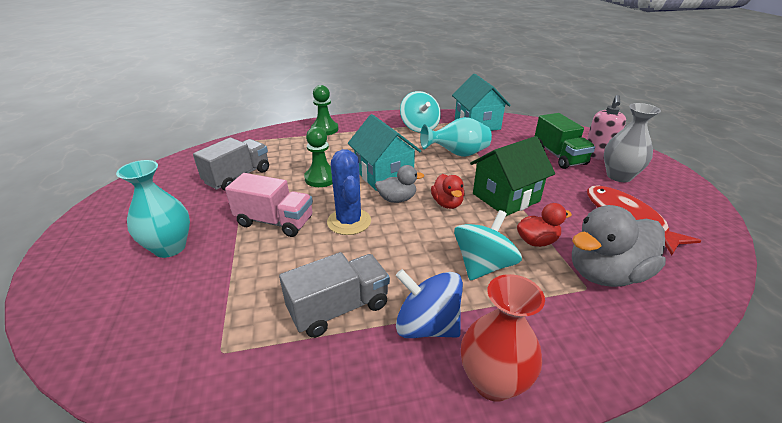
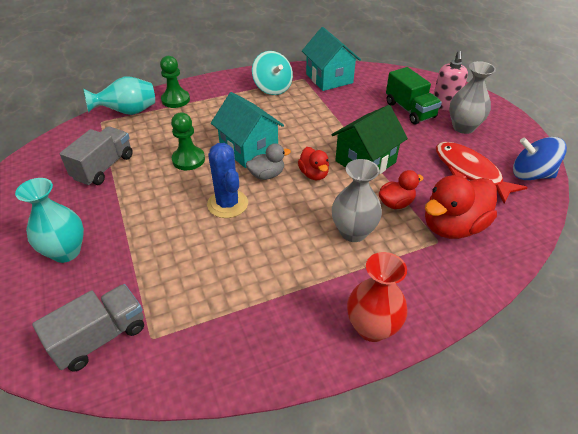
camera: 10 degrees left, 10 degrees up
(275, 222) = (158, 212): pink truck -> none
(339, 308) = (240, 287): grey truck -> grey truck (100, 337)
(427, 325) = (315, 291): blue spinning top -> blue spinning top (531, 174)
(457, 154) = (315, 118): turquoise vase -> turquoise vase (128, 112)
(483, 265) = (353, 232): turquoise spinning top -> grey vase
(606, 274) = (453, 226): grey duck -> red duck

